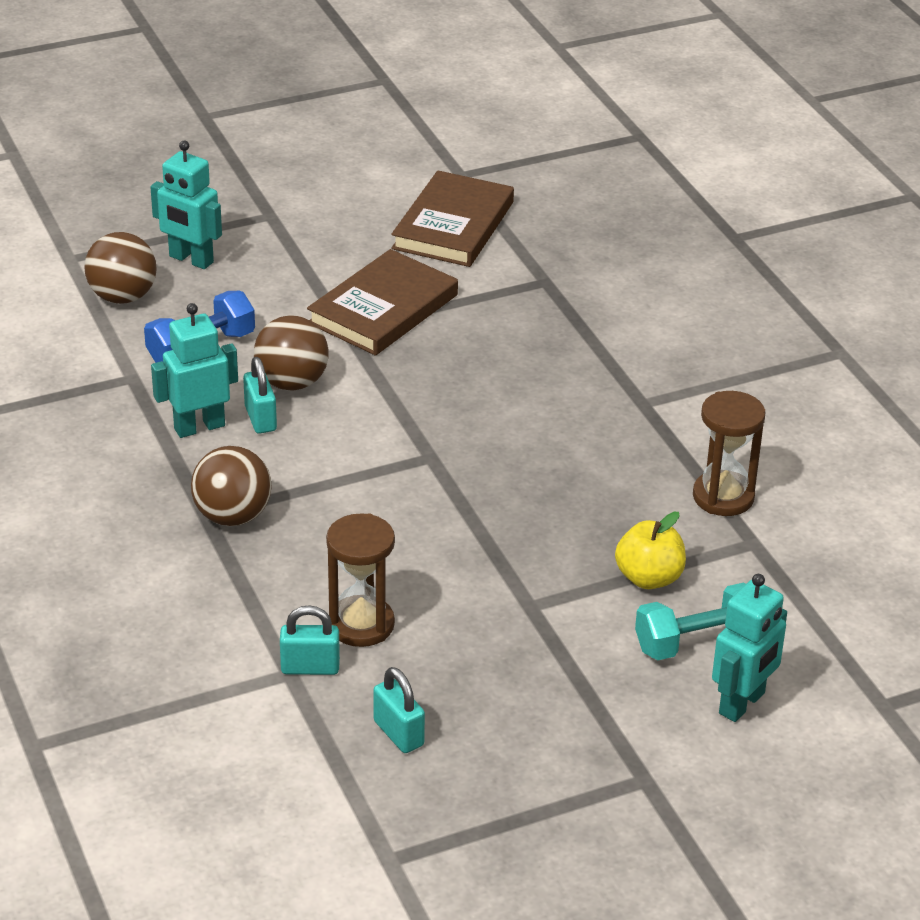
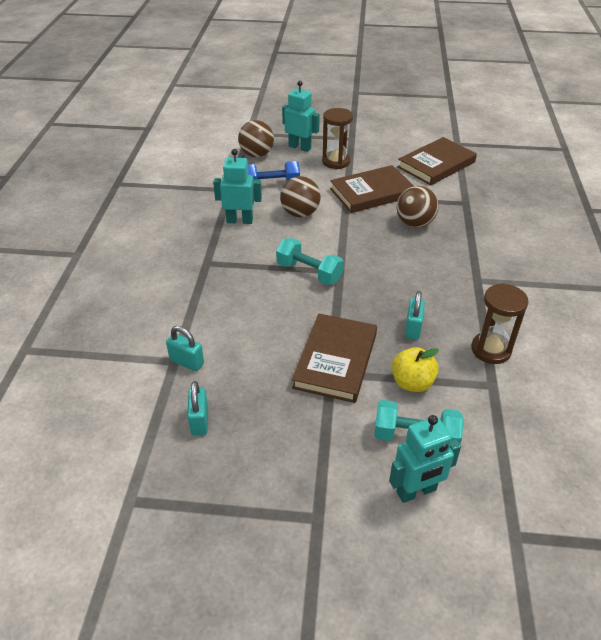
camera: 30 degrees right, 5 degrees up
(191, 260) = (300, 147): turquoise robot -> turquoise robot turned 150 degrees clockwise
(232, 516) = (218, 268): brown ball -> brown ball (414, 223)
(260, 419) = (271, 226): turquoise padlock -> turquoise padlock (413, 328)
(361, 624) = (232, 348): brown hourglass -> brown hourglass (336, 162)
(385, 475) = (309, 273): none -> turquoise dumbbell
(524, 587) = (335, 360): none -> brown book

